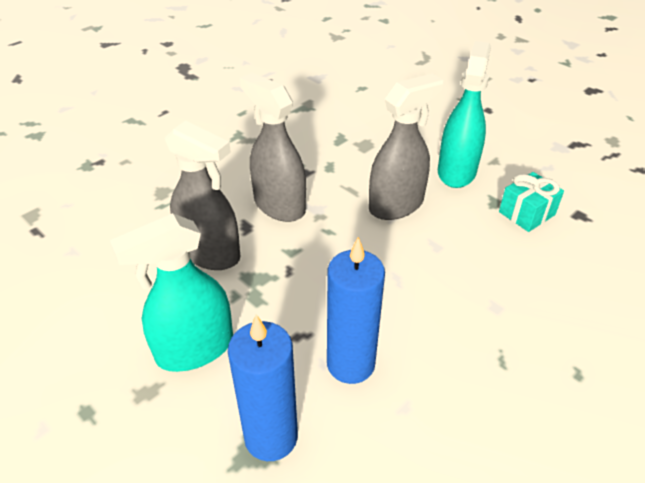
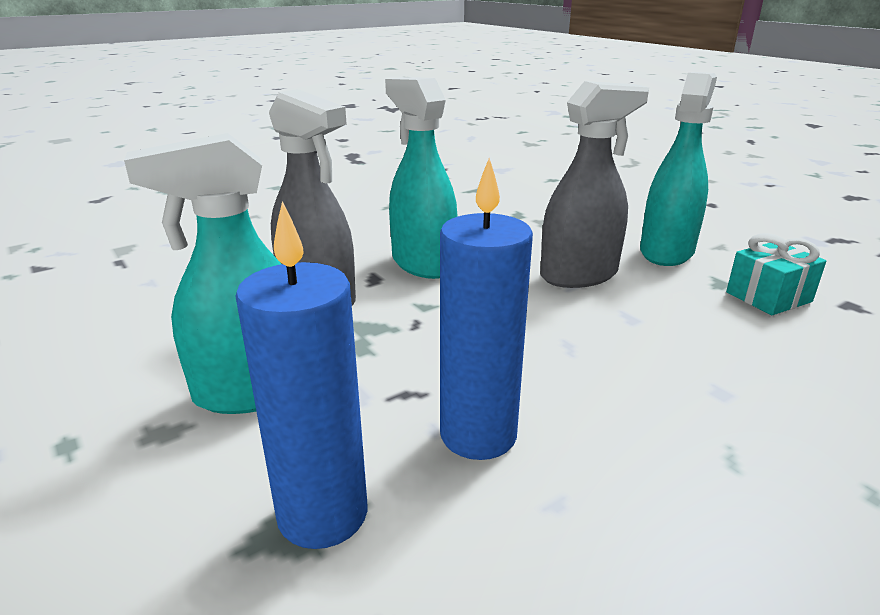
camera: 10 degrees right, 15 degrees down
(279, 205) = (423, 263): grey spray bottle -> turquoise spray bottle

